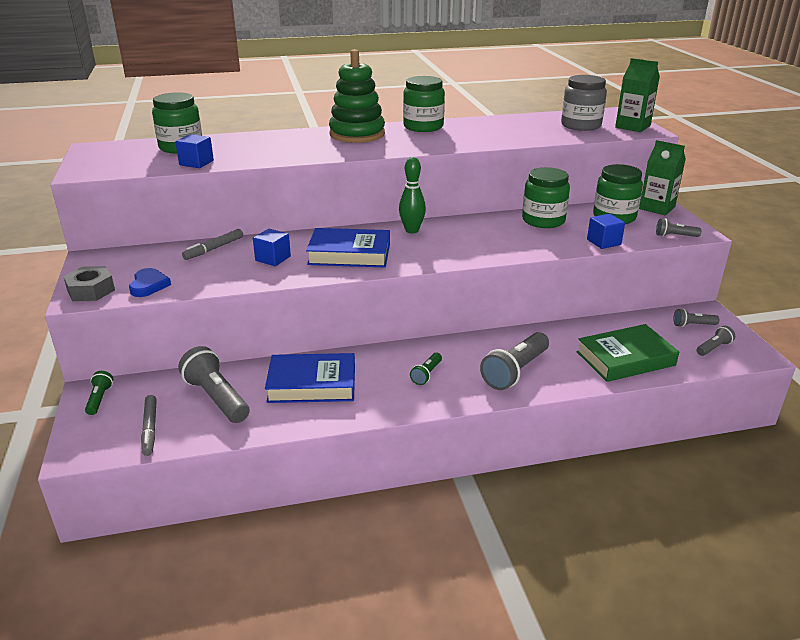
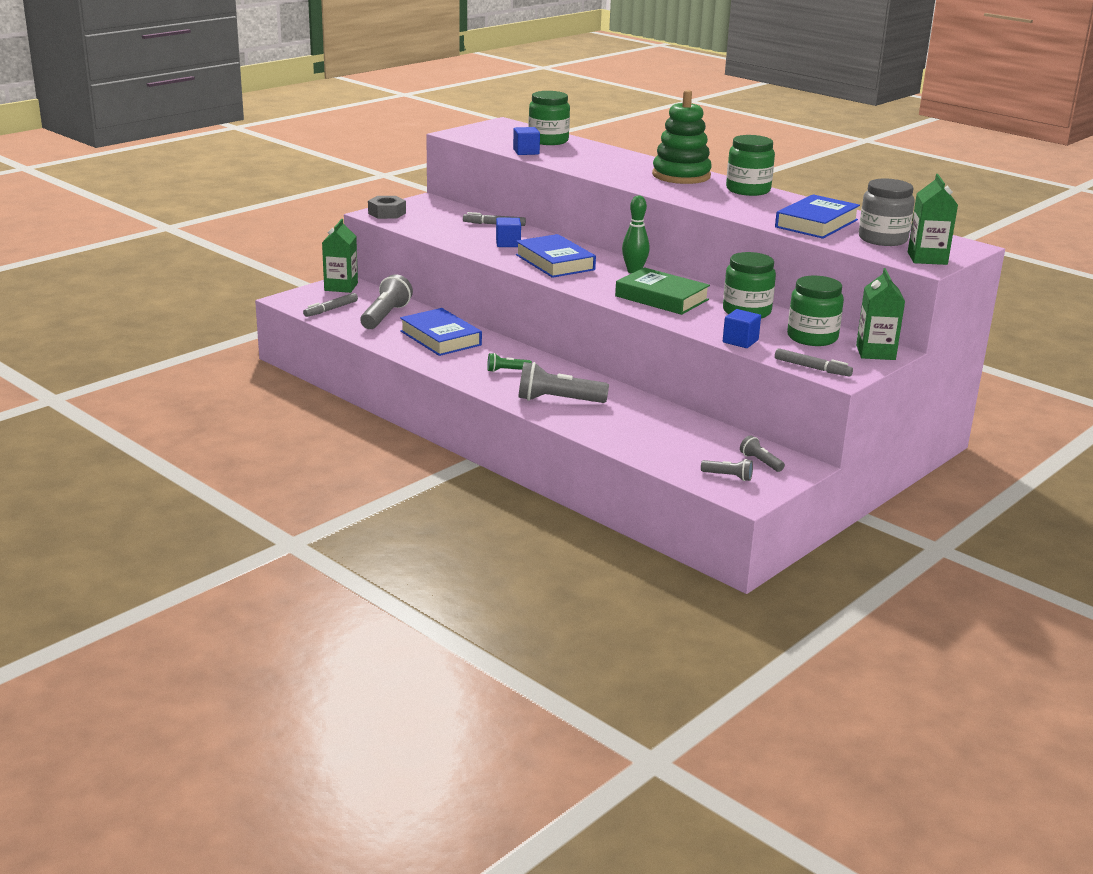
camera: 55 degrees right, 5 degrees down
(99, 399) = (341, 287): green flashlight -> green carton
(149, 285) = (415, 224): blue heart -> none
(527, 131) = (816, 223): none -> blue book
(625, 358) = (646, 440): green book -> green book (661, 298)
(675, 236) = (812, 368): grey flashlight -> grey marker

